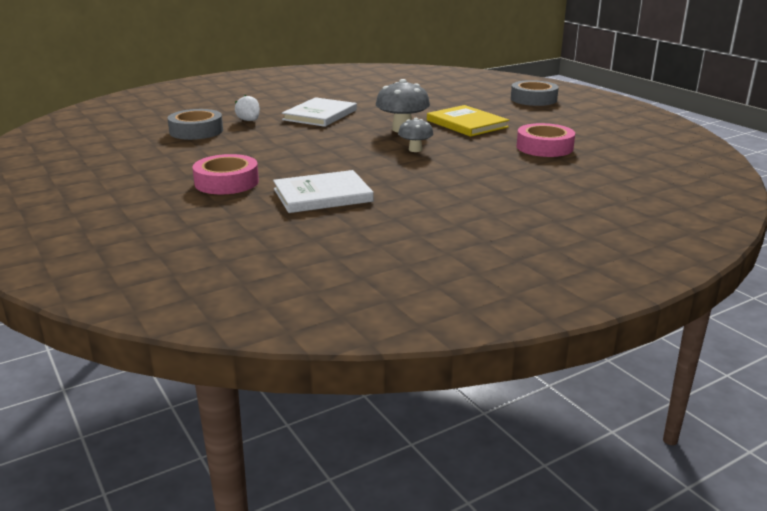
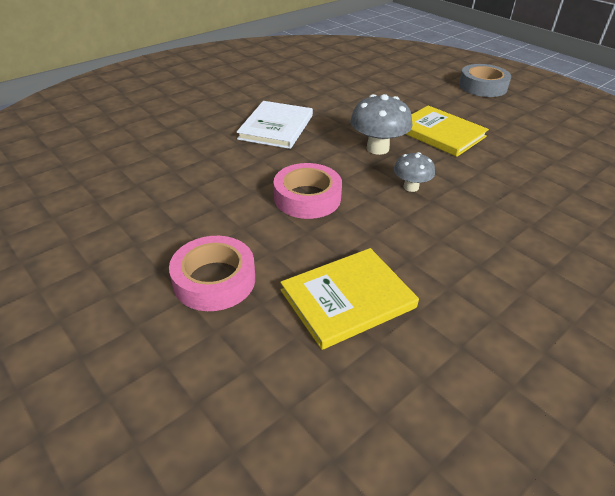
camera: 10 degrees left, 15 degrees up
(196, 131) = (143, 168): grey tape -> none
(249, 121) = (199, 143): white strawberry -> none
(322, 195) = (347, 299): white book -> yellow book
(544, 147) = (544, 171): pink tape -> pink tape (307, 198)

